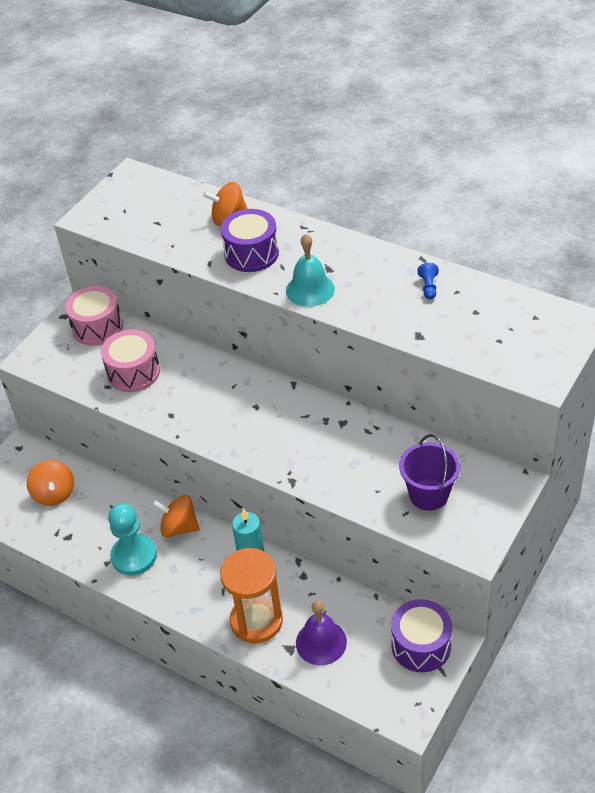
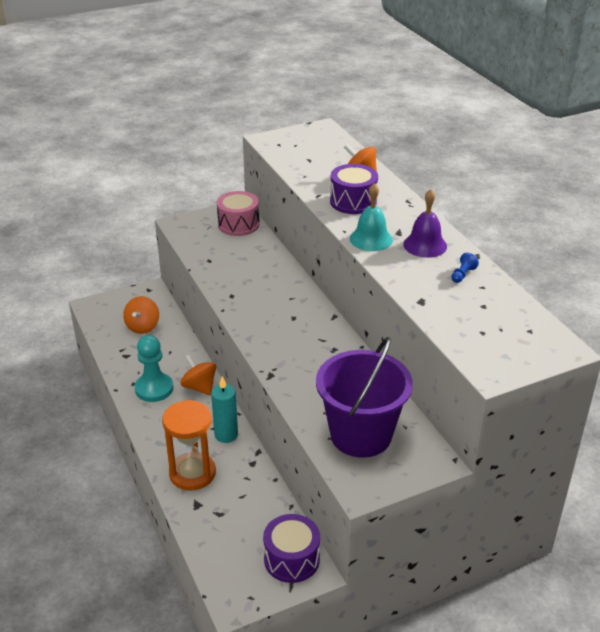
camera: 30 degrees right, 10 degrees down
(133, 372) = (234, 260): pink drum -> none
(321, 642) = (222, 513): purple bell -> purple bell (425, 245)
(428, 494) = (361, 435): purple bucket -> purple bucket, size x1.68

